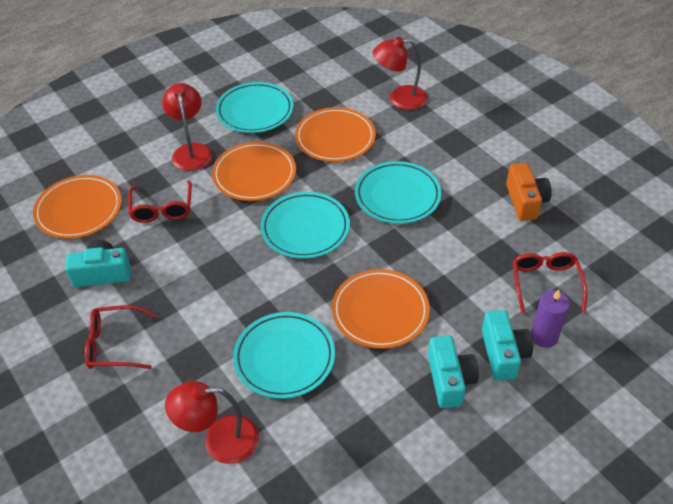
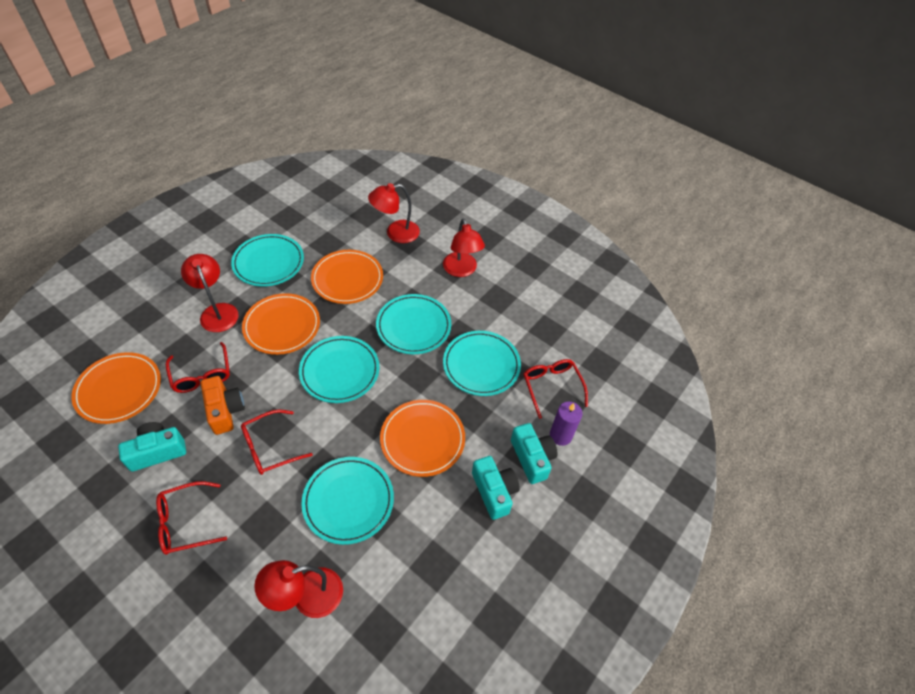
camera: 20 degrees left, 5 degrees up
(215, 290) = (270, 447): none -> red glasses
(466, 247) = (481, 365): none -> turquoise plate
(467, 146) = (461, 270): none -> red lamp
(525, 201) = (520, 314): orange camera -> orange camera (225, 410)

